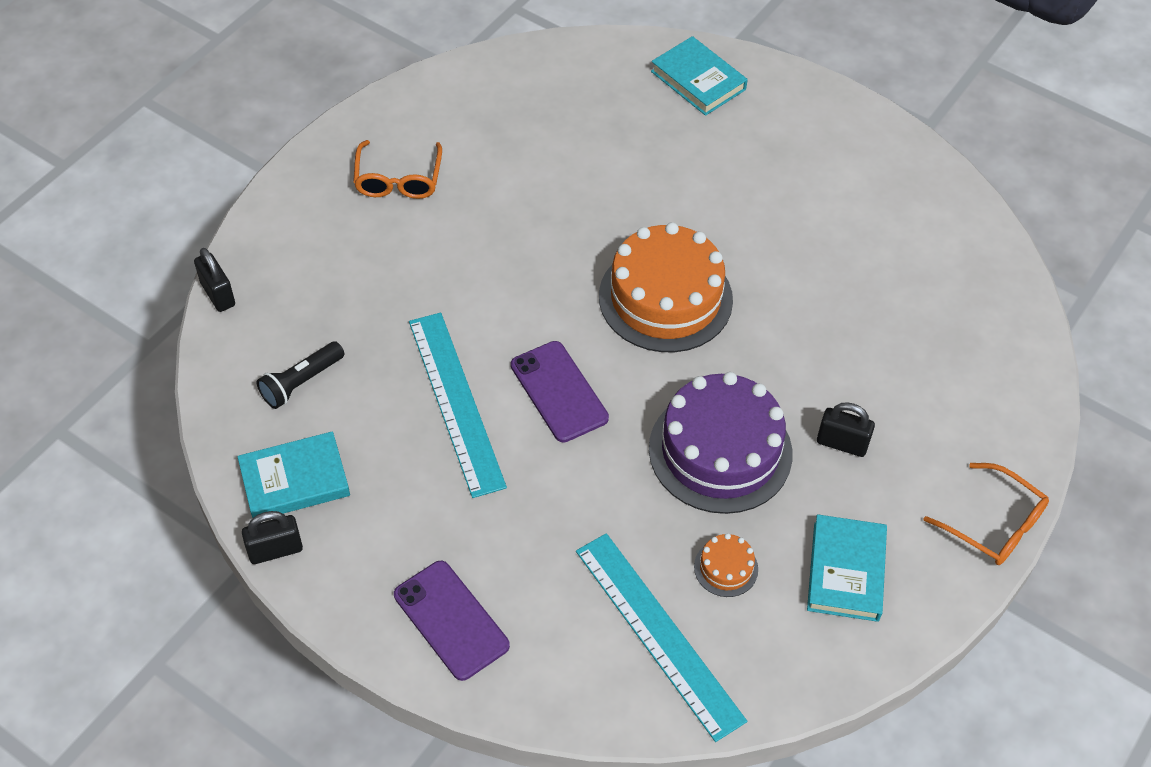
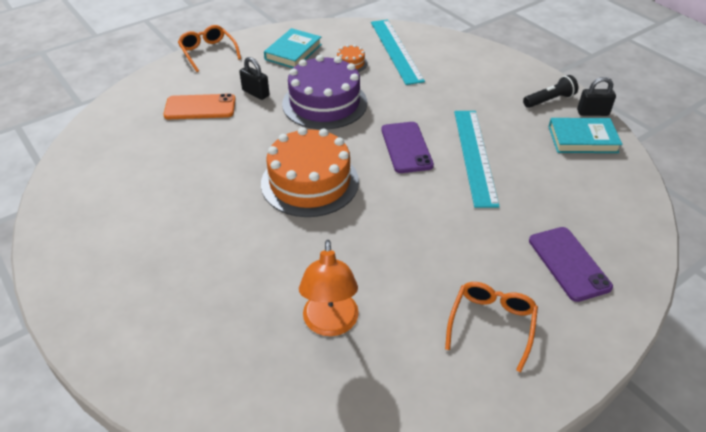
camera: 160 degrees left, 10 degrees down
(218, 294) = (652, 260): black padlock -> none
(301, 382) = (580, 188): black flashlight -> black flashlight (549, 100)
(451, 620) = (497, 72): purple phone -> purple phone (568, 263)
(559, 142) = (330, 324): none -> orange lamp
(698, 80) = (164, 356): turquoise book -> none
(903, 388) = (200, 107): none -> orange phone

